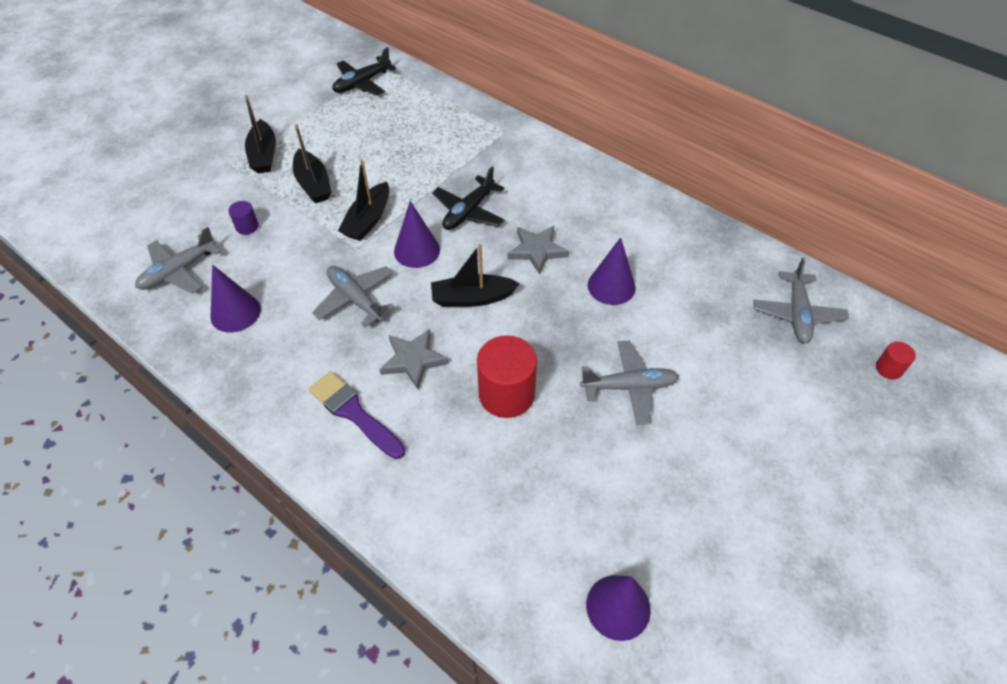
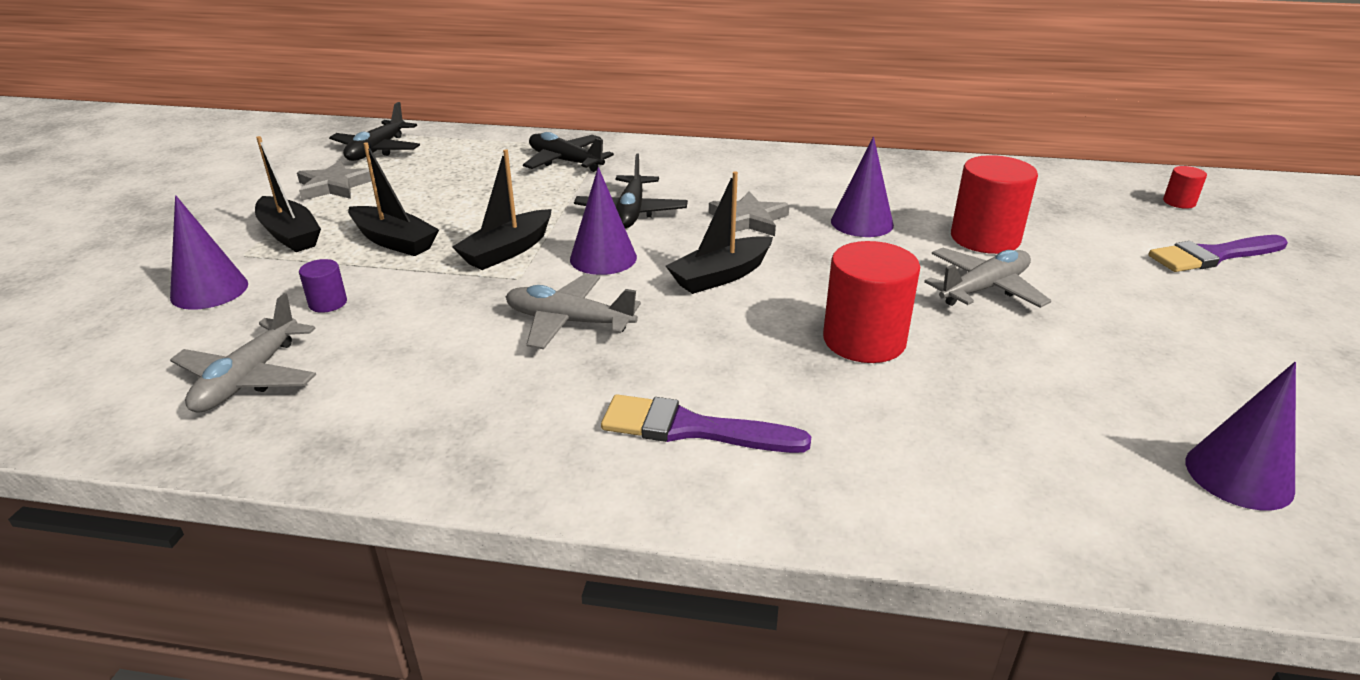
camera: 30 degrees left, 20 degrees down
(235, 312) = (393, 391): purple cone -> purple cone (209, 290)
(368, 220) = (507, 251): black boat -> black boat turned 45 degrees clockwise
(413, 360) = (712, 350): grey star -> grey star (334, 186)
(468, 139) = (565, 162): none -> black plane
(683, 340) = (985, 238): none -> red cylinder
(797, 314) = (1055, 191): grey plane -> none
(841, 435) = (1213, 256): none -> purple brush

